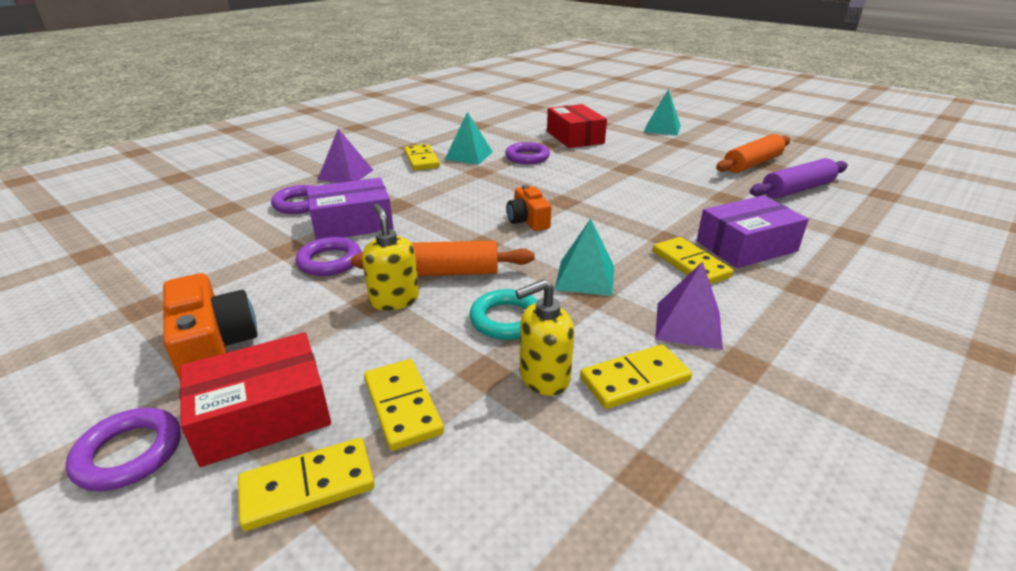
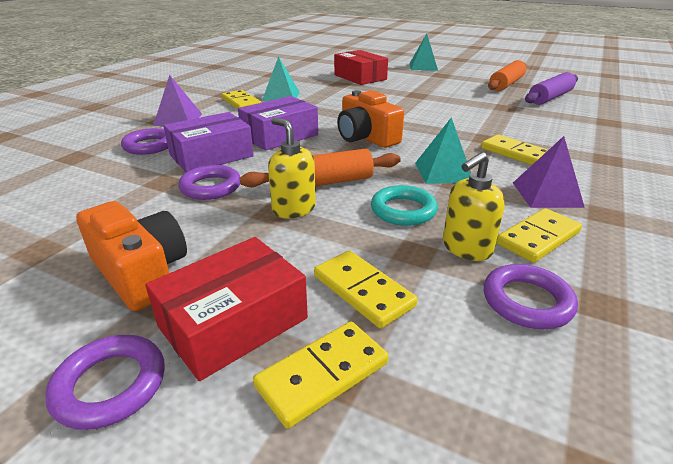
camera: 15 degrees left, 0 degrees up
(527, 157) = (331, 93): purple ring -> purple ring (527, 301)
(528, 220) = (366, 137): orange camera -> orange camera, size x1.54
(746, 246) = (545, 137): purple box -> purple box (279, 136)

